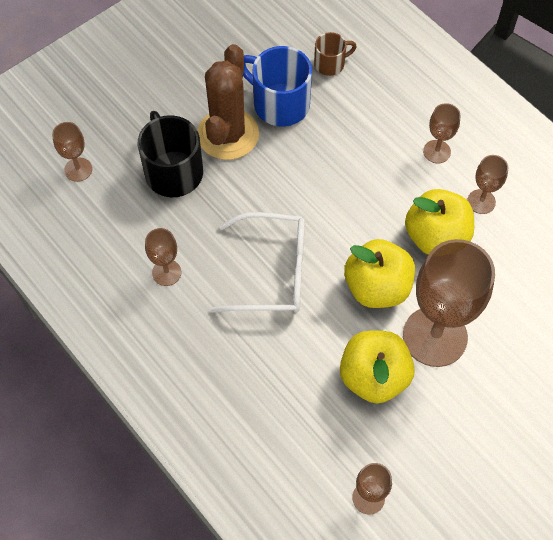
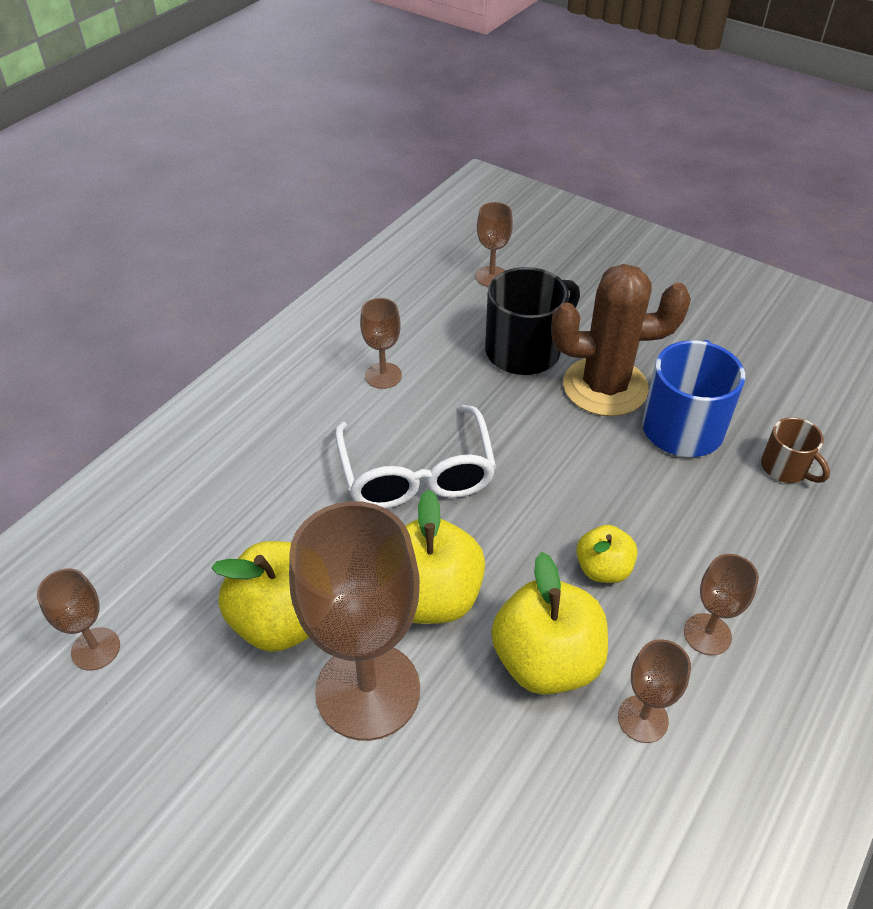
camera: 75 degrees right, 15 degrees down
(380, 187) = (603, 569): none -> yellow apple

